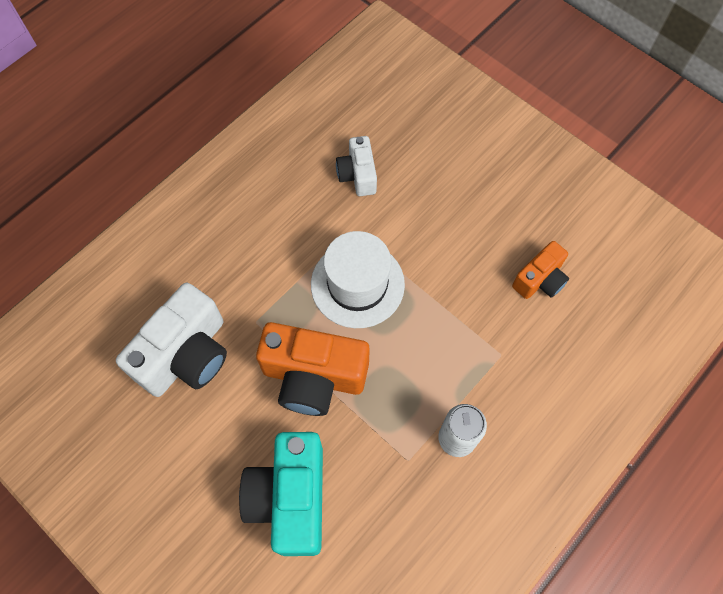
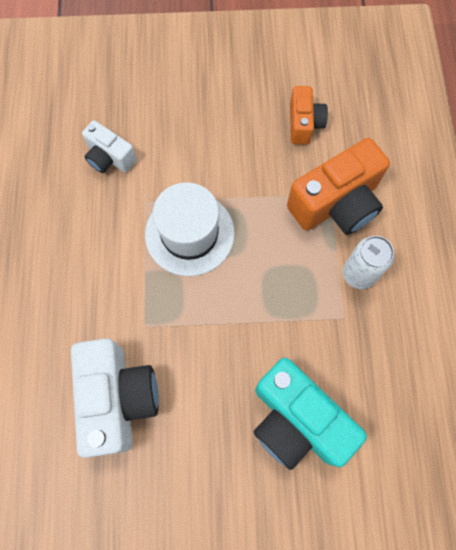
camera: 45 degrees left, 5 degrees up
(314, 377) = (226, 324): orange camera -> orange camera (336, 204)

